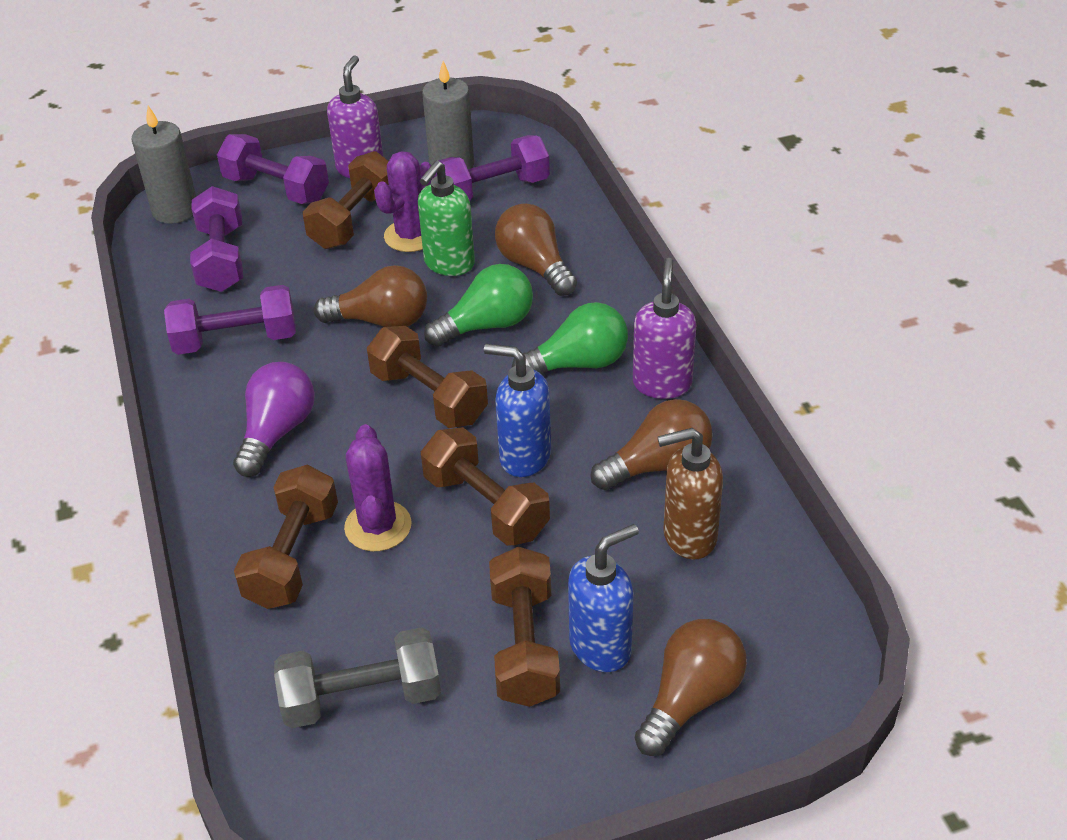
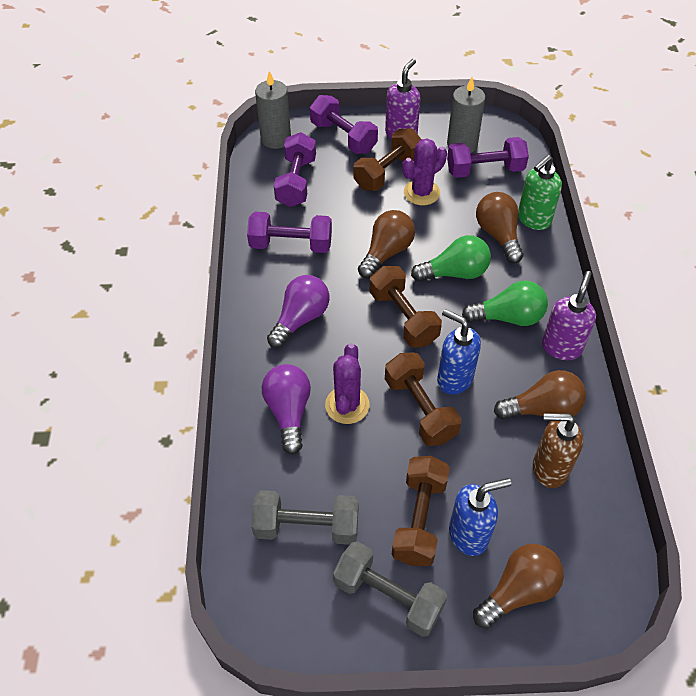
camera: 15 degrees right, 10 degrees up
(293, 556) = (288, 412): brown dumbbell -> purple light bulb
(381, 321) = (386, 252): brown light bulb -> brown light bulb turned 75 degrees counterclockwise
(449, 264) = (441, 220): green soap dispenser -> green soap dispenser (533, 219)
(508, 755) = (388, 596): none -> grey dumbbell

